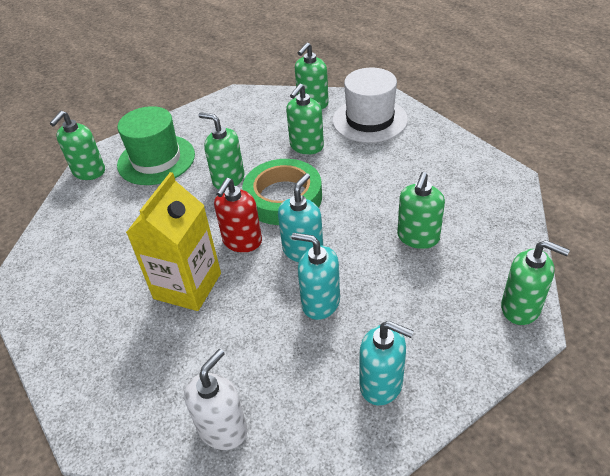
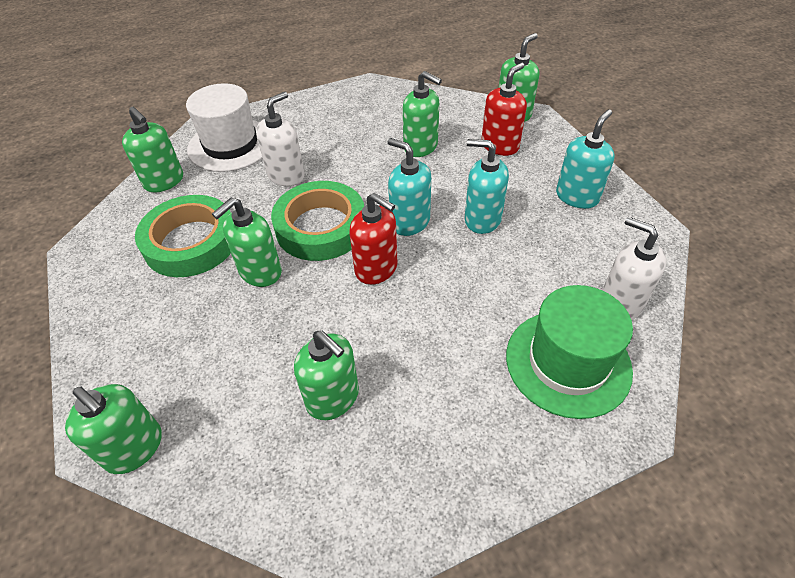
camera: 80 degrees left, 5 degrees up
(156, 160) = (166, 350): green hat -> green hat (568, 362)
(187, 286) = (430, 323): yellow carton -> none
(252, 137) = (191, 242): none -> green tape
(306, 146) = (243, 197): green soap dispenser -> green soap dispenser (333, 398)
(320, 303) = (482, 219): turquoise soap dispenser -> turquoise soap dispenser turned 75 degrees clockwise
(341, 161) = (286, 175): none -> white soap dispenser
(448, 302) = (500, 146): none -> red soap dispenser

